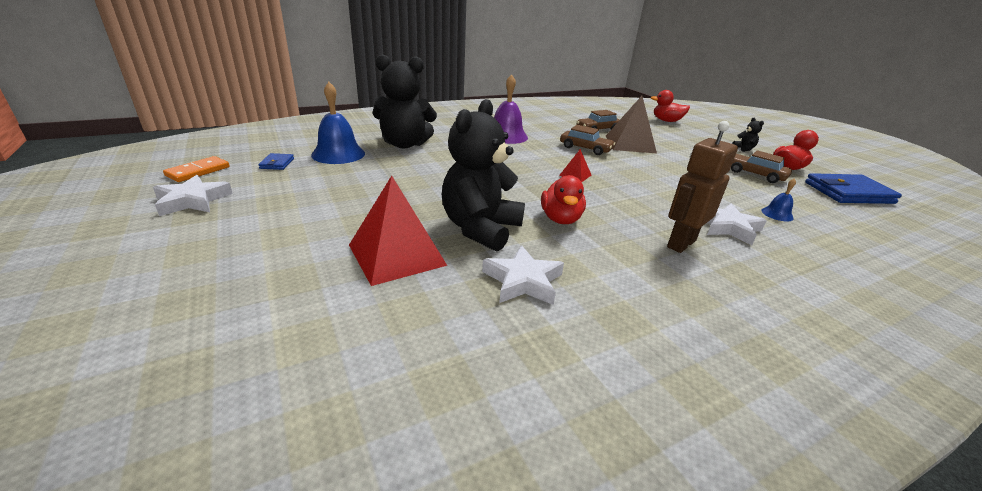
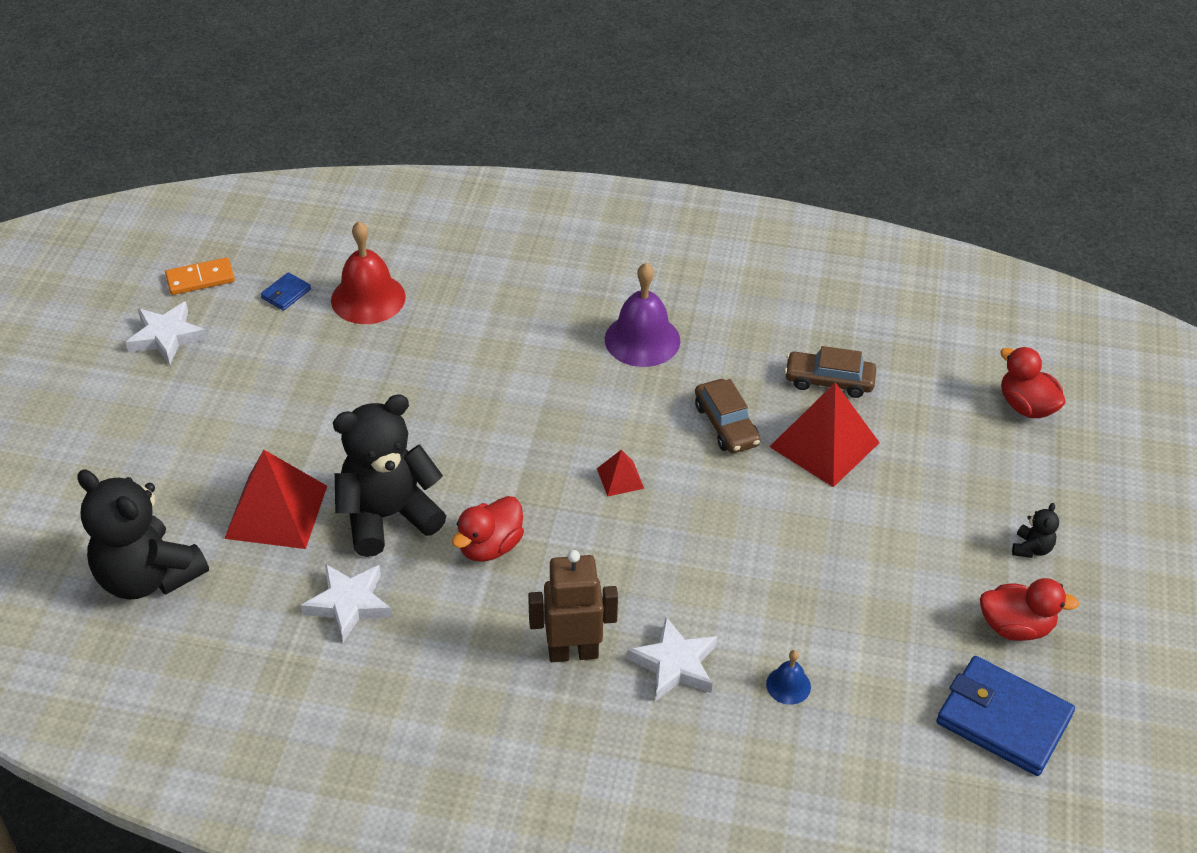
camera: 40 degrees right, 15 degrees up
(338, 154) = (368, 298): blue bell -> red bell
(404, 144) = (470, 306): black teddy bear -> black teddy bear (148, 577)
(630, 144) = (824, 444): brown pyramid -> red pyramid
(755, 174) = (916, 609): brown car -> none

